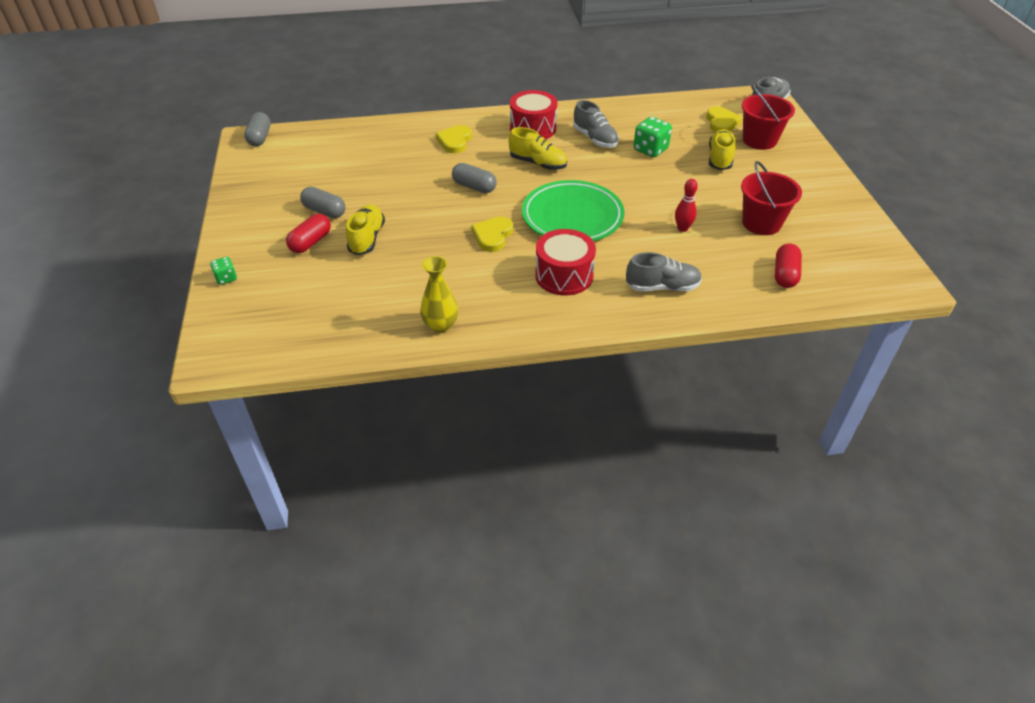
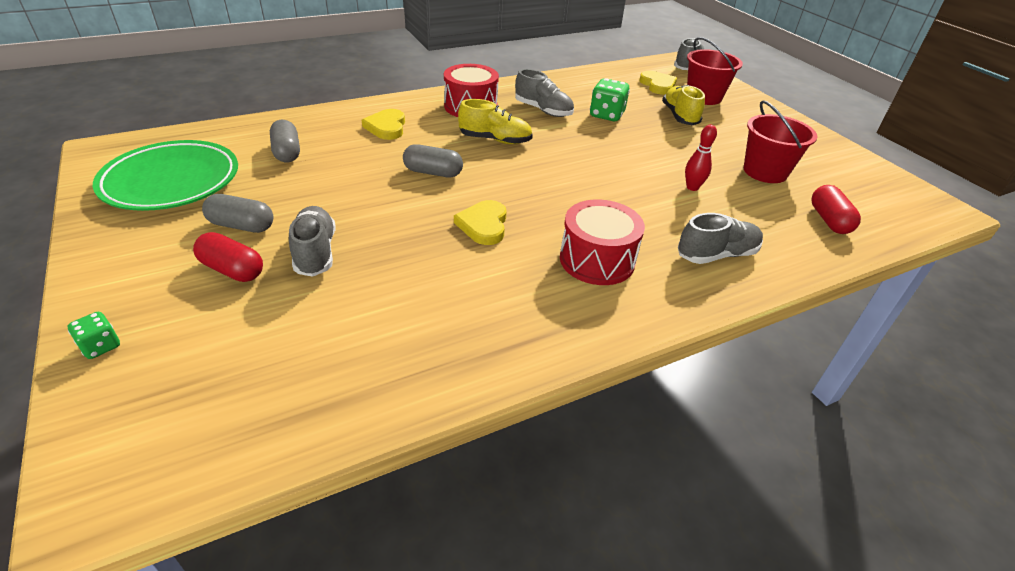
camera: 20 degrees left, 5 degrees down
(260, 138) = (123, 147): grey capsule -> grey capsule (287, 152)
(311, 242) = (232, 270): red capsule -> red capsule turned 75 degrees counterclockwise
(367, 238) = (315, 252): yellow shoe -> grey shoe
(440, 325) = (471, 357): yellow vase -> none
(572, 217) = (566, 191): green plate -> green plate (171, 181)

